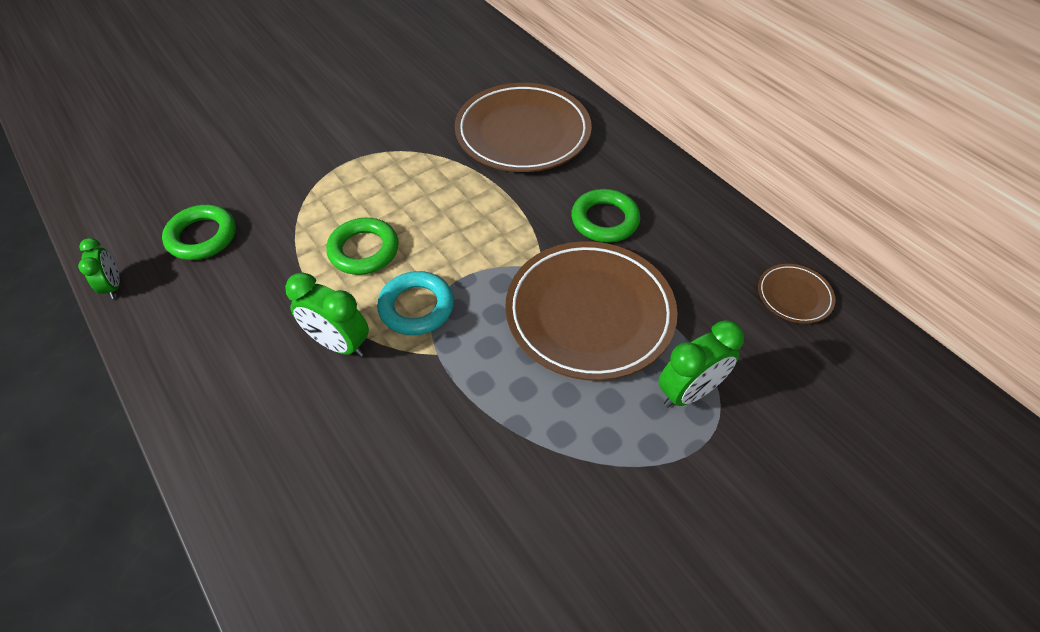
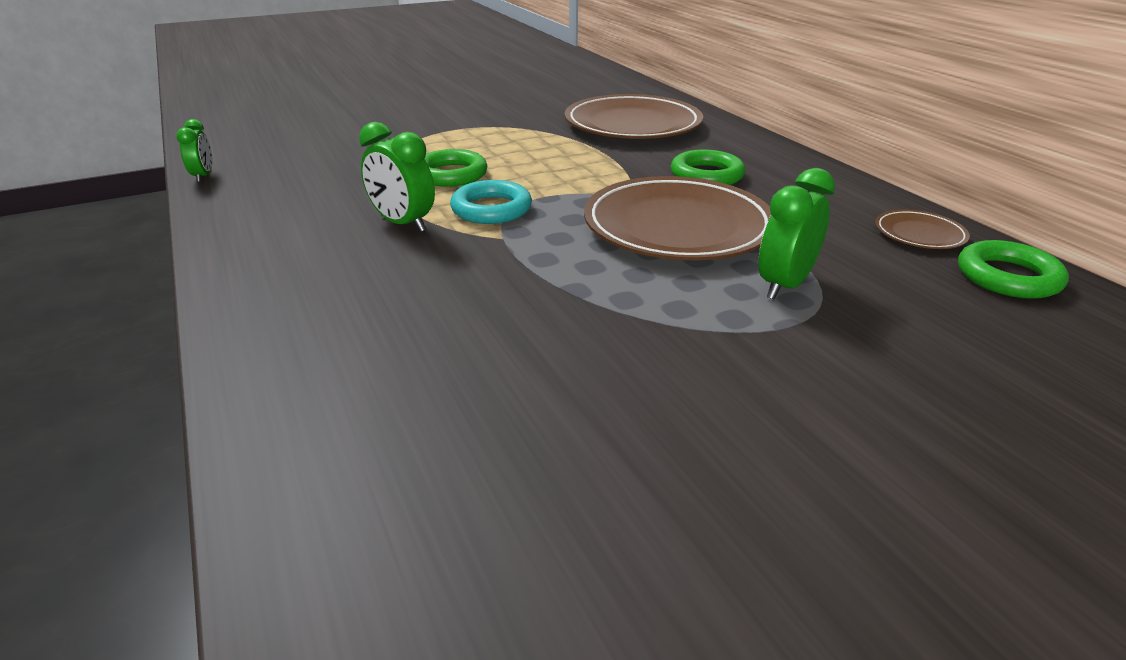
camera: 10 degrees right, 20 degrees down
(202, 237) = (300, 157): green ring -> green ring (1008, 277)
(689, 392) = (784, 285): green clock -> green clock turned 150 degrees clockwise

